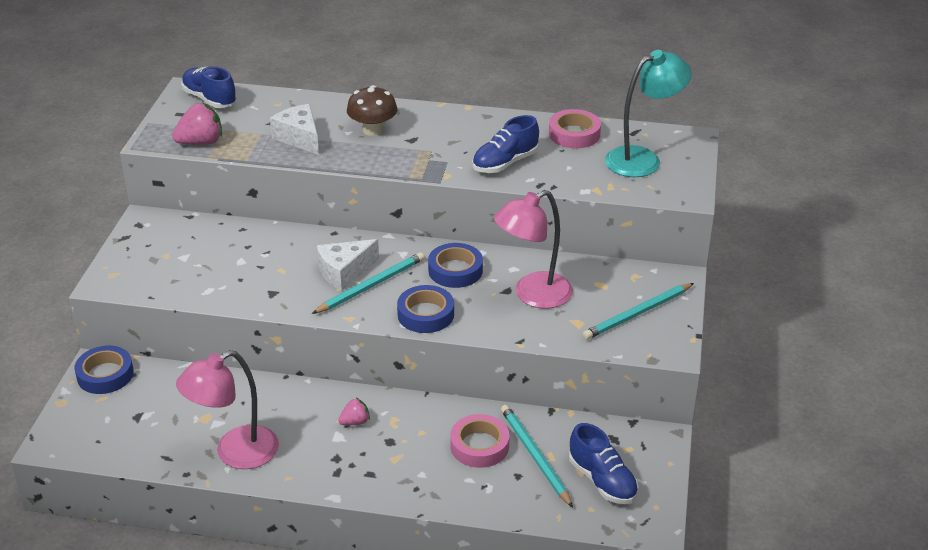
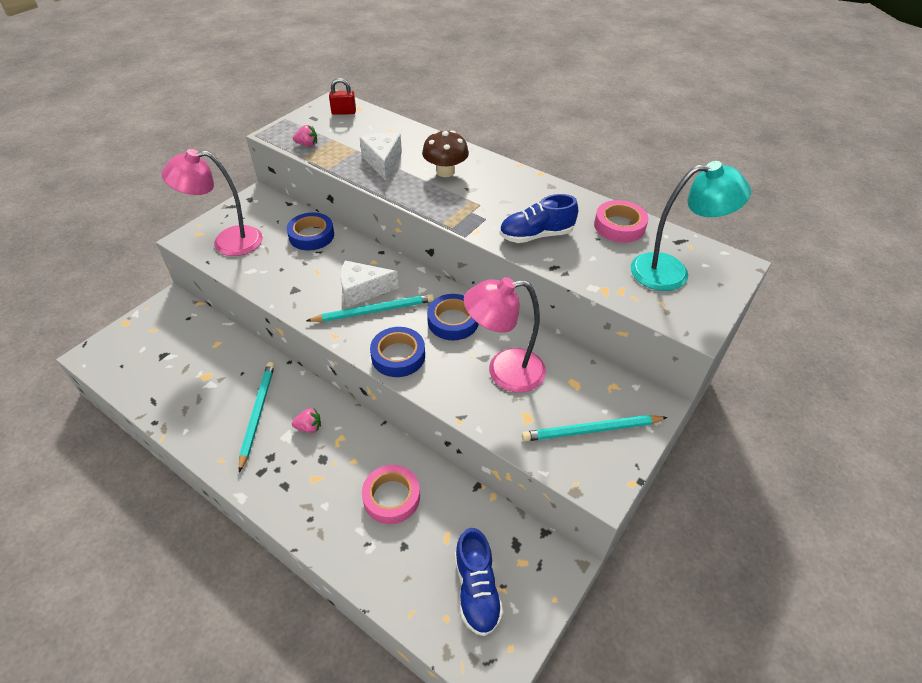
camera: 25 degrees right, 10 degrees up
(105, 375) = (170, 311): blue tape -> blue tape (311, 235)
(201, 142) = (307, 144): pink strawberry -> pink strawberry, size x0.57
(210, 99) = (344, 112): blue shoe -> red padlock
(235, 453) = (201, 418): pink lamp -> pink lamp (227, 242)
(534, 456) = (432, 531): turquoise pencil -> turquoise pencil (257, 414)

